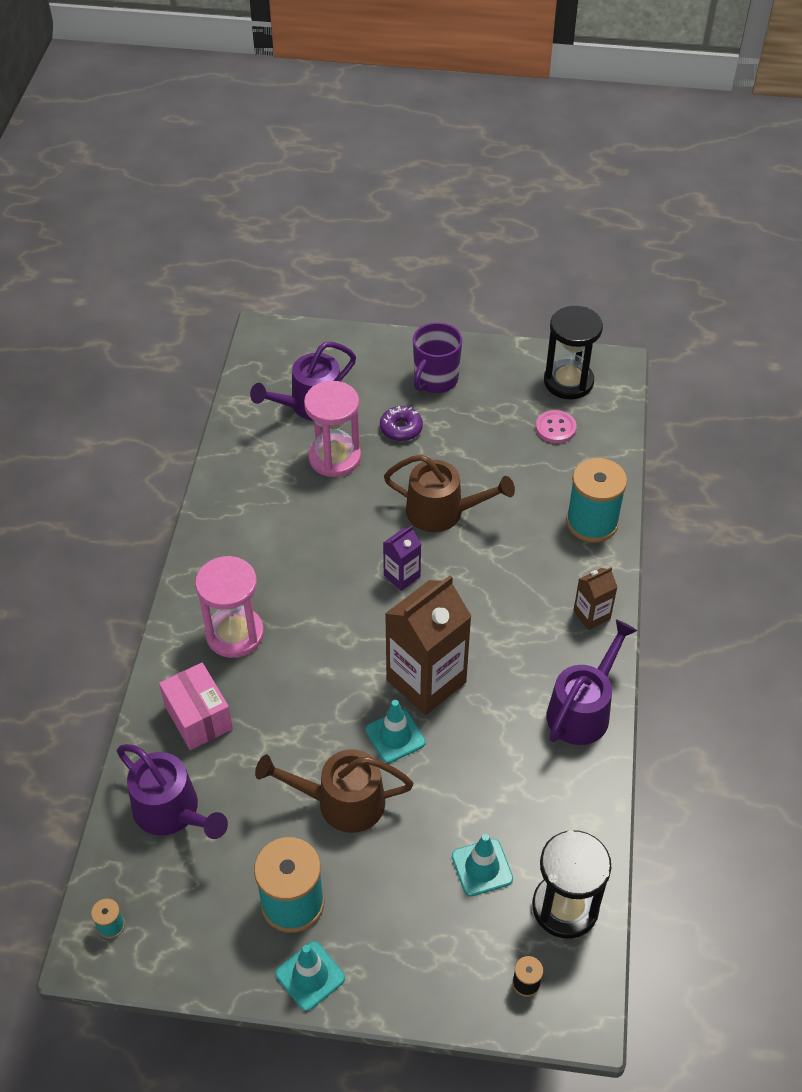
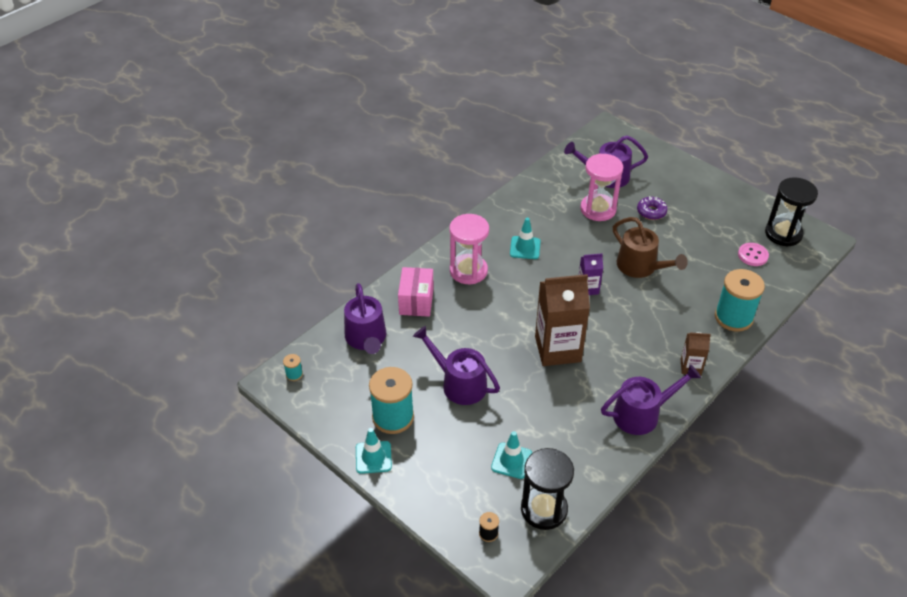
camera: 35 degrees right, 5 degrees down
(341, 802) = (459, 383): brown watering can -> purple watering can
(395, 736) = (516, 367): turquoise traffic cone -> turquoise traffic cone (525, 248)
(435, 380) = (694, 195): purple mug -> none

